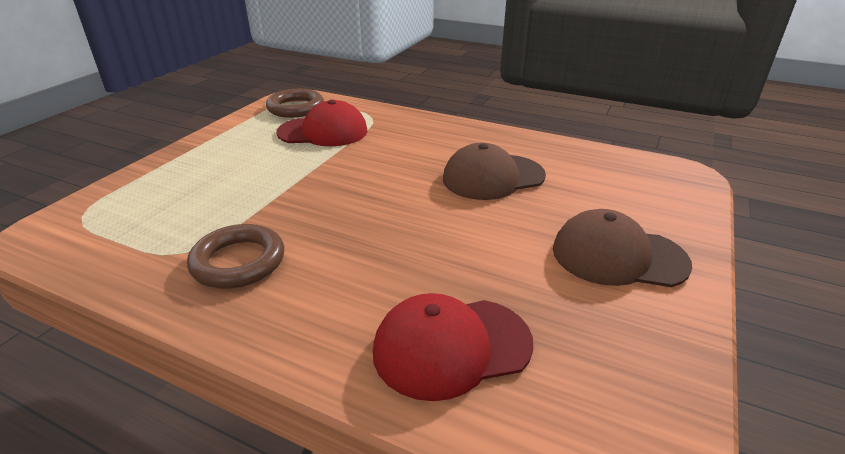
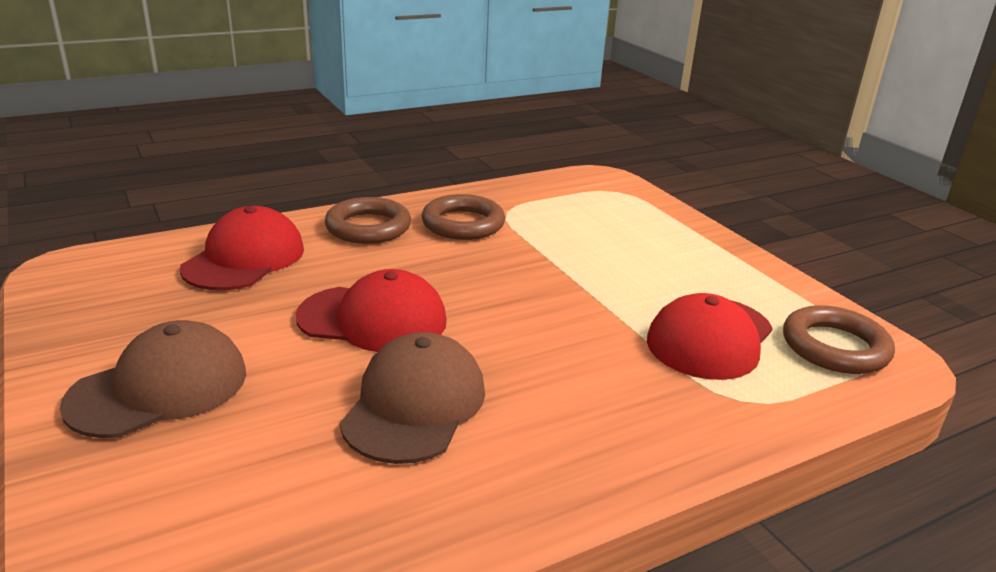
camera: 125 degrees right, 5 degrees down
(300, 312) = (368, 227): none -> brown ring
(443, 226) = (373, 319): none -> red cap

